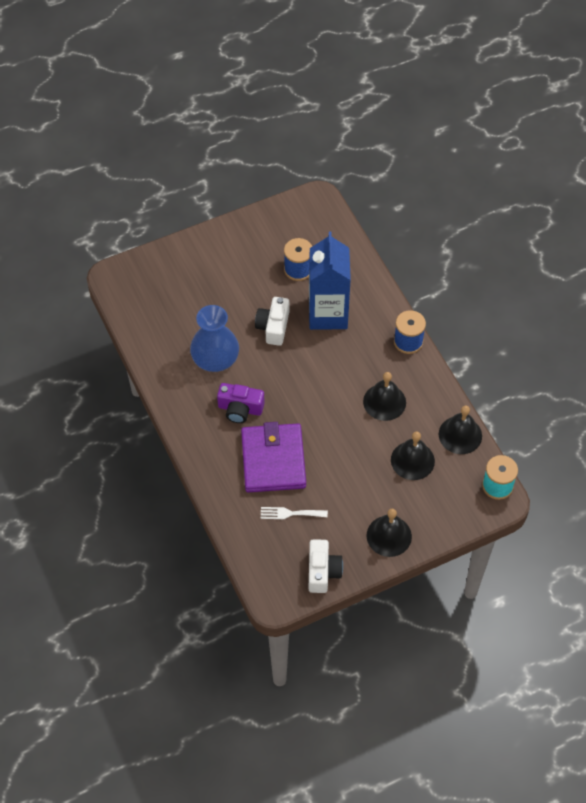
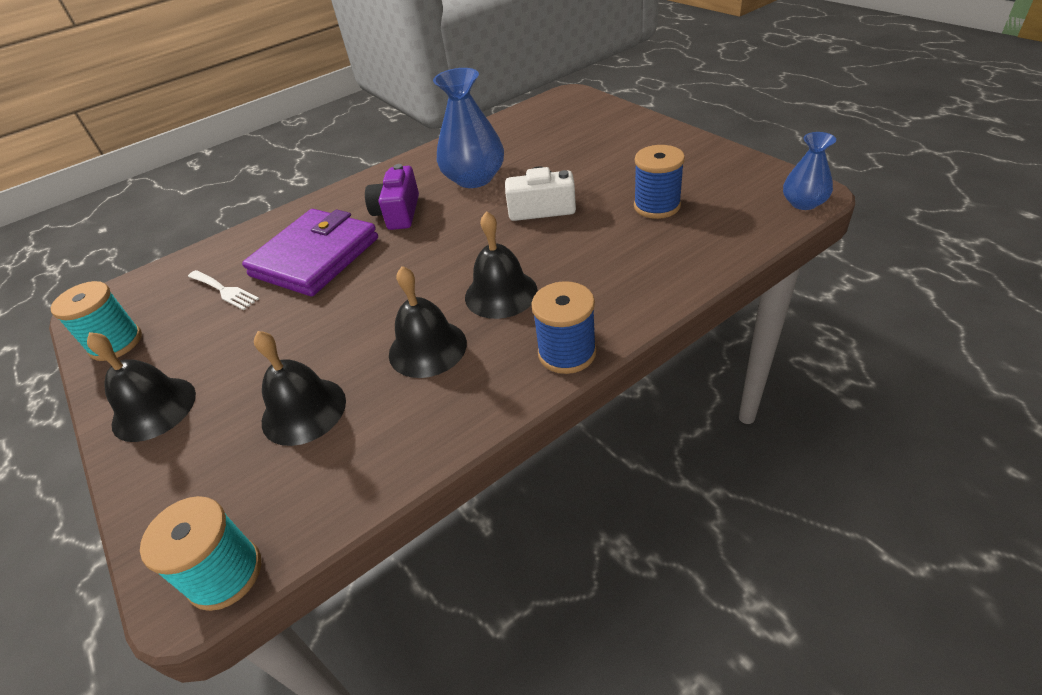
camera: 85 degrees right, 15 degrees down
(273, 460) = (315, 257): purple wallet -> purple wallet turned 45 degrees counterclockwise
(290, 513) = (224, 290): white fork -> white fork turned 135 degrees clockwise
(322, 571) = (116, 343): white camera -> turquoise spool
(326, 205) = (803, 203): none -> blue vase
(328, 313) = (587, 250): blue carton -> none
(460, 435) = (360, 476): black bell -> black bell (501, 293)

